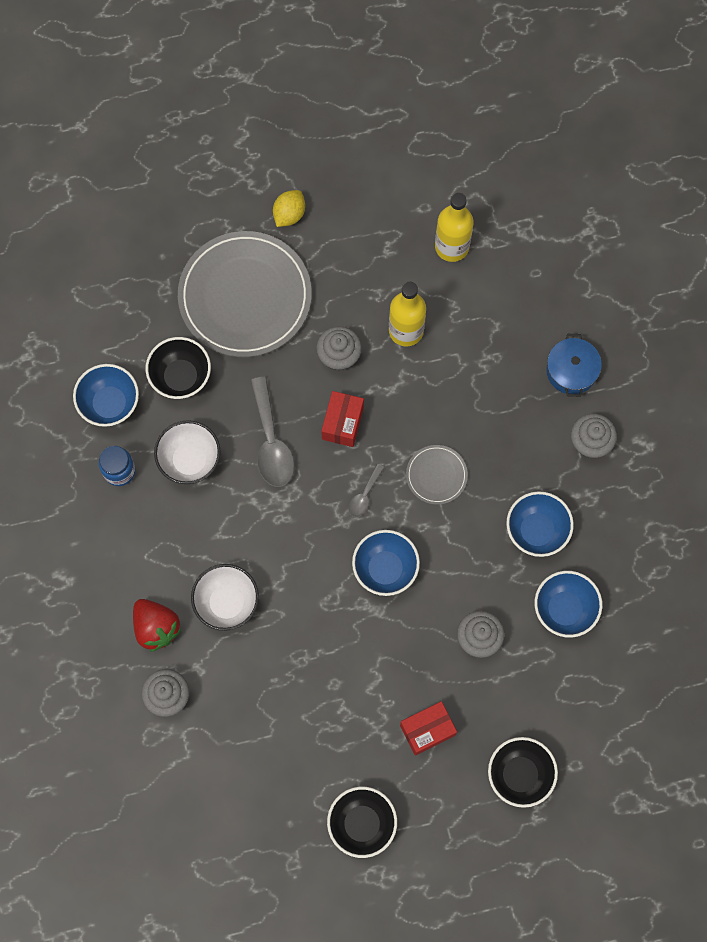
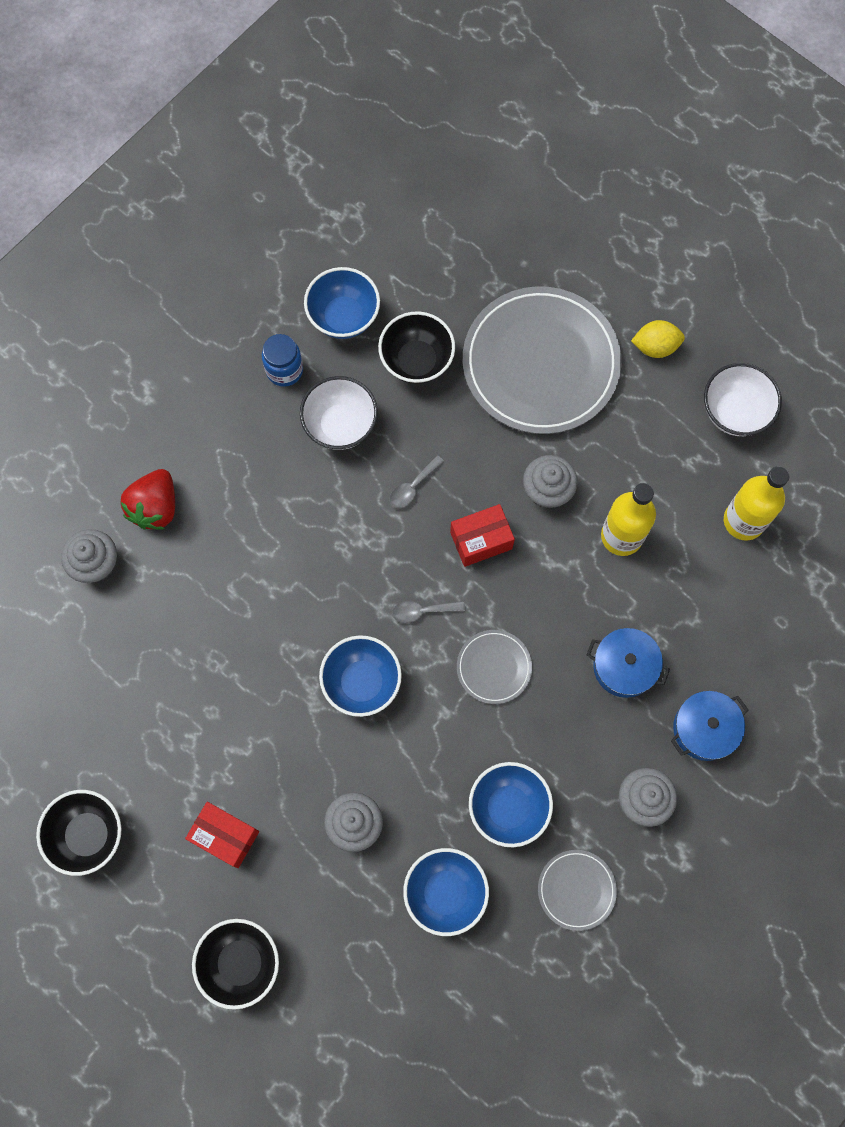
camera: 55 degrees right, 0 degrees up
(227, 603) = (223, 555): white bowl -> white bowl (734, 412)
(271, 442) = (412, 487): grey spoon -> grey spoon, size x0.51
(495, 391) = (624, 666): none -> blue pot
(619, 524) = (576, 890): none -> grey plate

